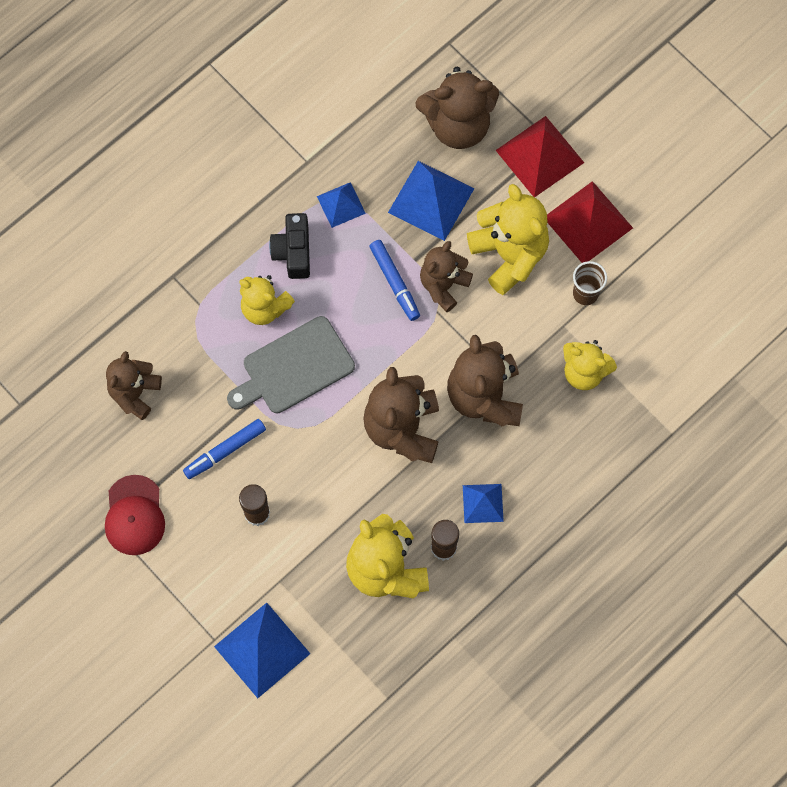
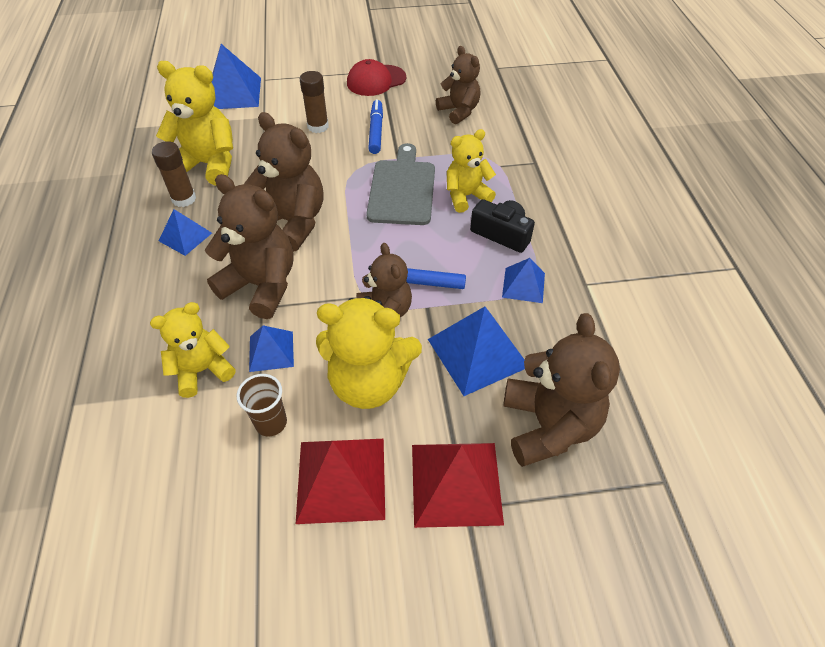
camera: 125 degrees right, 20 degrees down
(134, 515) = (376, 80): red cap -> red cap turned 60 degrees counterclockwise
(458, 125) = (548, 425): brown teddy bear -> brown teddy bear turned 150 degrees clockwise
(534, 339) = (271, 351): none -> blue pyramid

